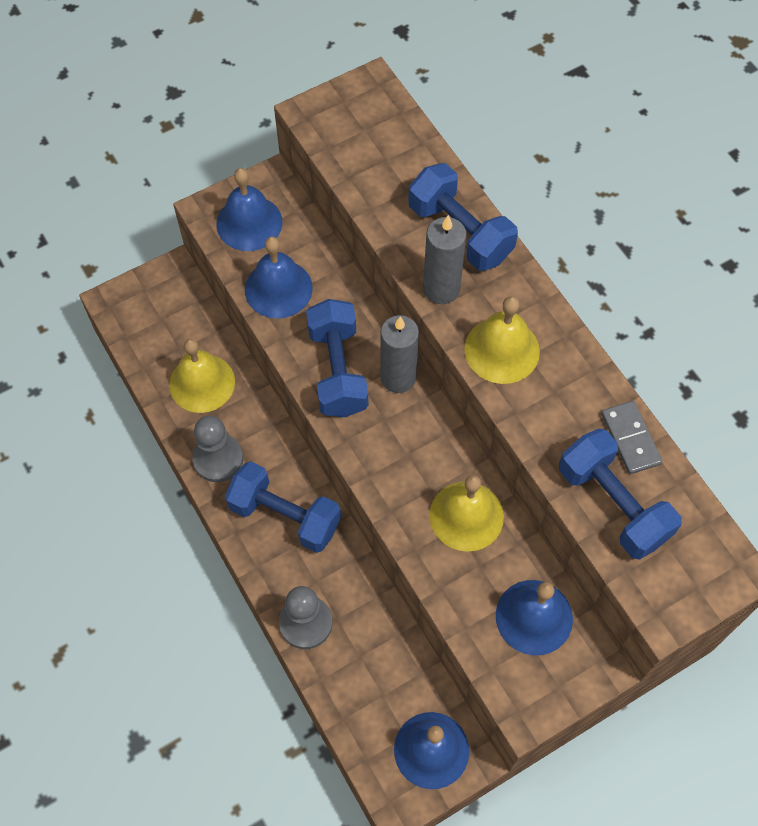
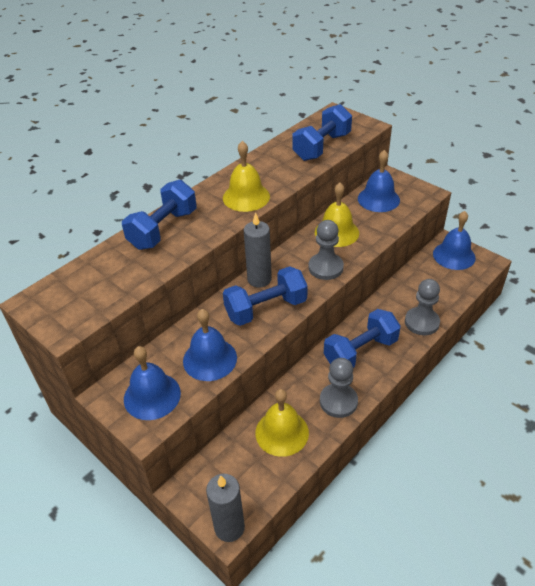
camera: 105 degrees left, 20 degrees down
(285, 516) = (360, 352): blue dumbbell -> blue dumbbell turned 45 degrees clockwise
(390, 471) = (325, 267): none -> grey pawn
(441, 289) = (211, 228): grey candle -> grey candle (229, 527)
(630, 439) = (281, 147): grey domino -> none

